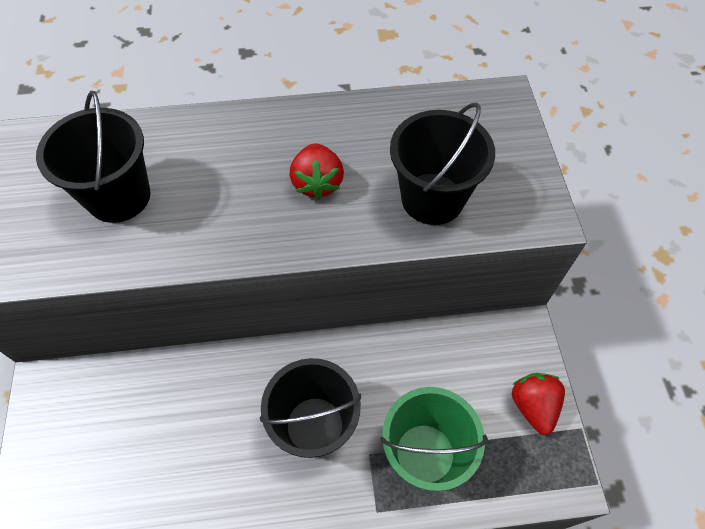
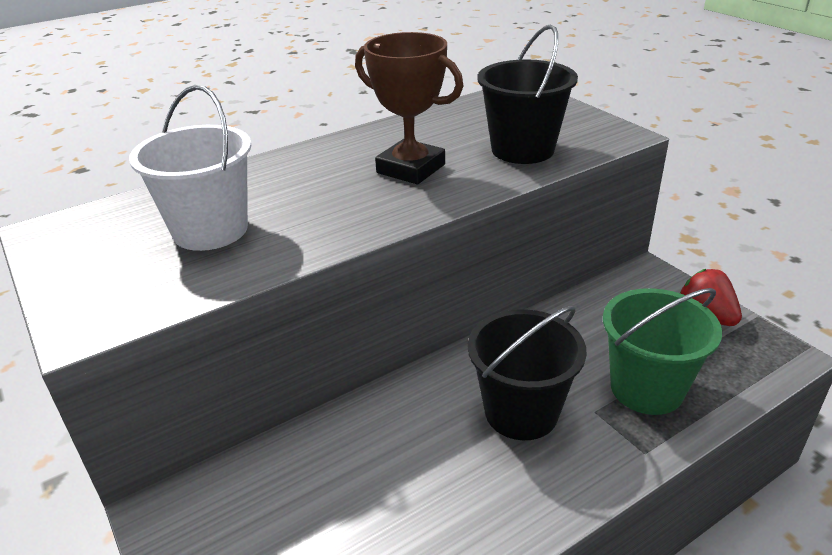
camera: 25 degrees left, 25 degrees down
(119, 196) = (210, 230): black bucket -> white bucket
(317, 183) = (411, 168): red strawberry -> brown trophy

